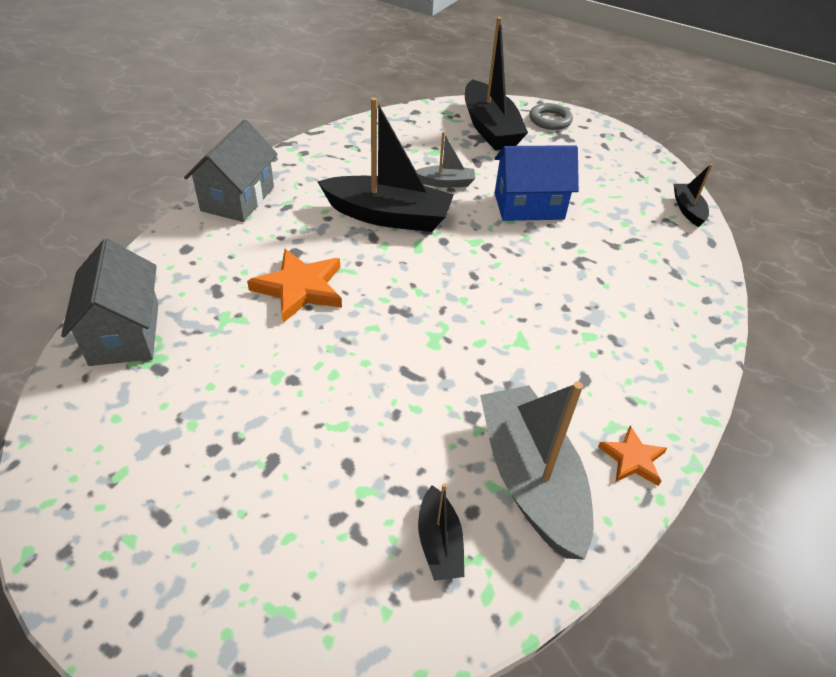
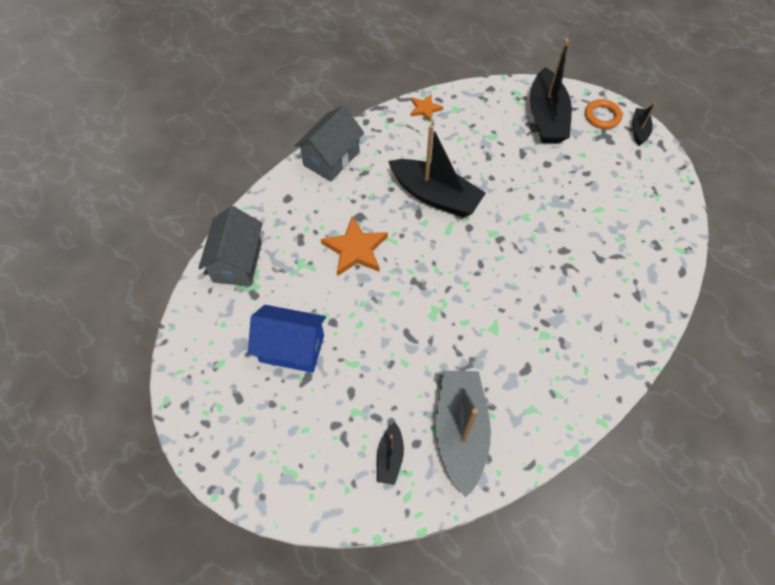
camera: 20 degrees right, 15 degrees up
(446, 183) = (490, 170): grey boat -> none
(529, 206) = (547, 206): blue house -> blue house (292, 348)
(550, 120) = (602, 116): grey ring -> orange ring
(632, 459) = (533, 436): orange star -> orange star (425, 109)
(688, 210) = (678, 235): black boat -> black boat (639, 130)

